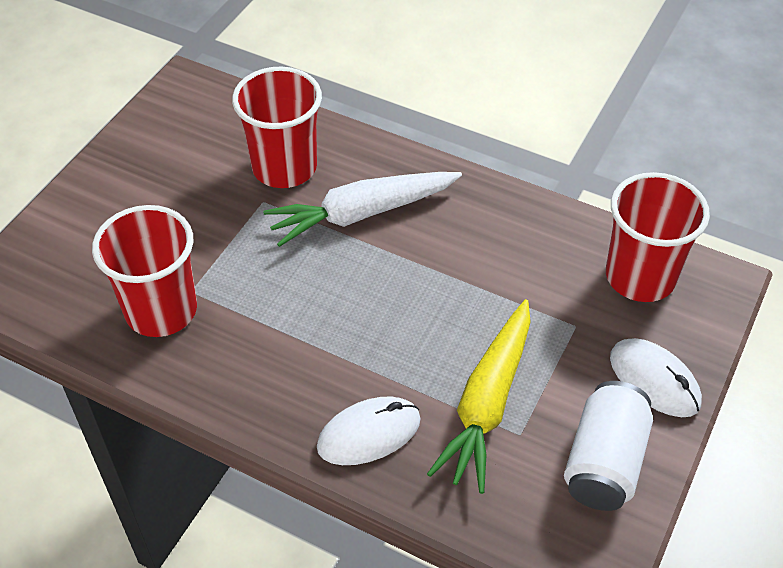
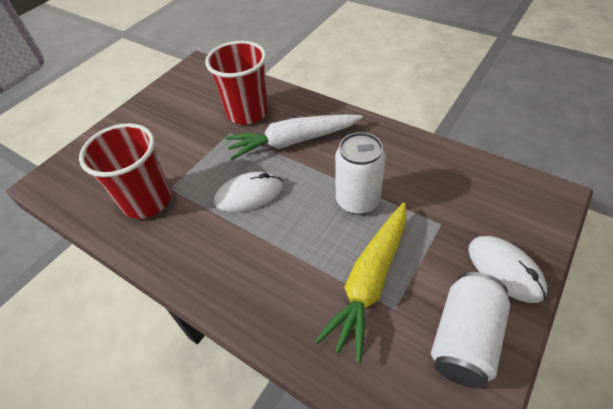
camera: 10 degrees right, 0 degrees up
(369, 433) = (275, 300): white mouse -> white mouse (249, 194)
(463, 298) = (357, 200): none -> white can
(640, 277) = (490, 190): red cup -> none

